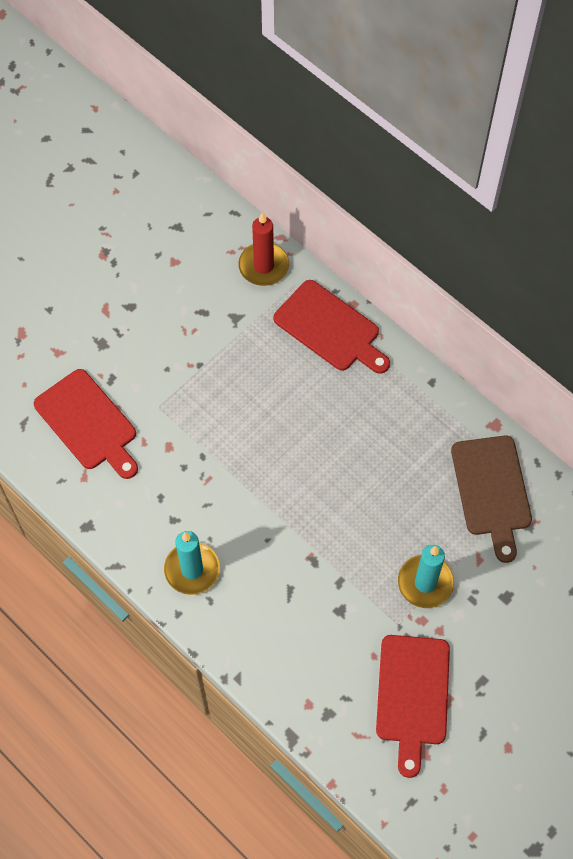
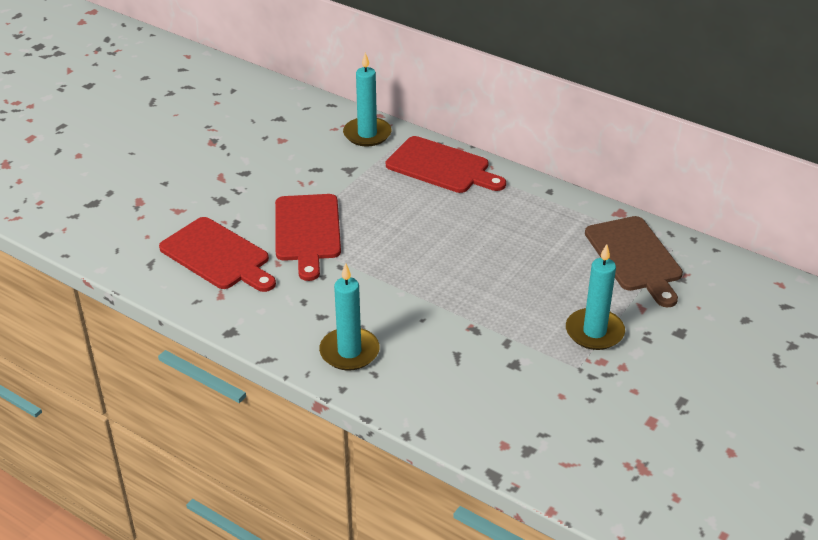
camera: 10 degrees left, 25 degrees down
(263, 266) = (367, 134): red candle -> turquoise candle
(413, 695) = (613, 422): red cutting board -> red cutting board (307, 231)

